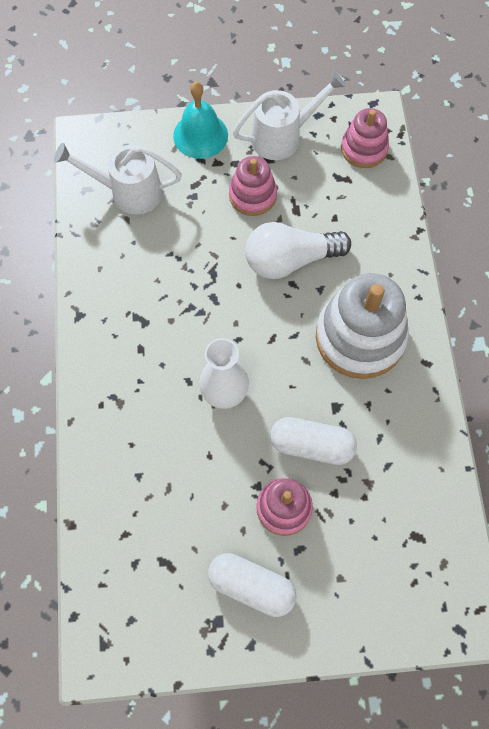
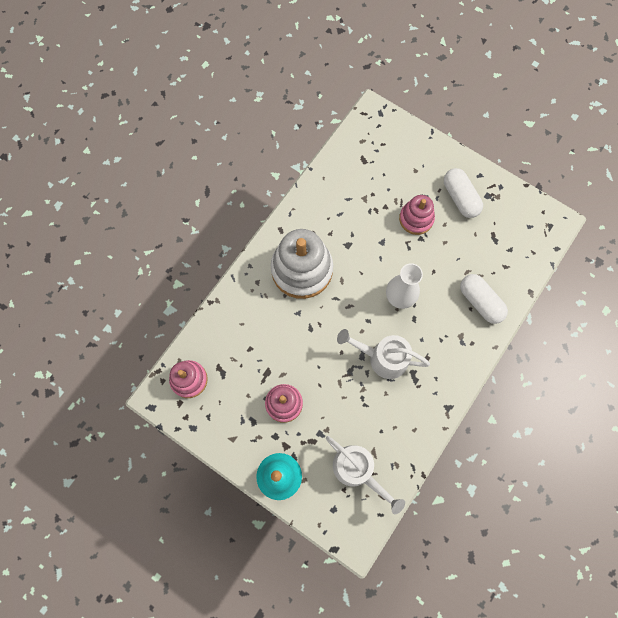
camera: 140 degrees left, 5 degrees up
(283, 136) = (229, 430): white watering can -> white watering can (382, 358)
(290, 260) = (299, 343): white light bulb -> none
(311, 445) = (377, 236): white capsule -> white capsule (480, 302)

